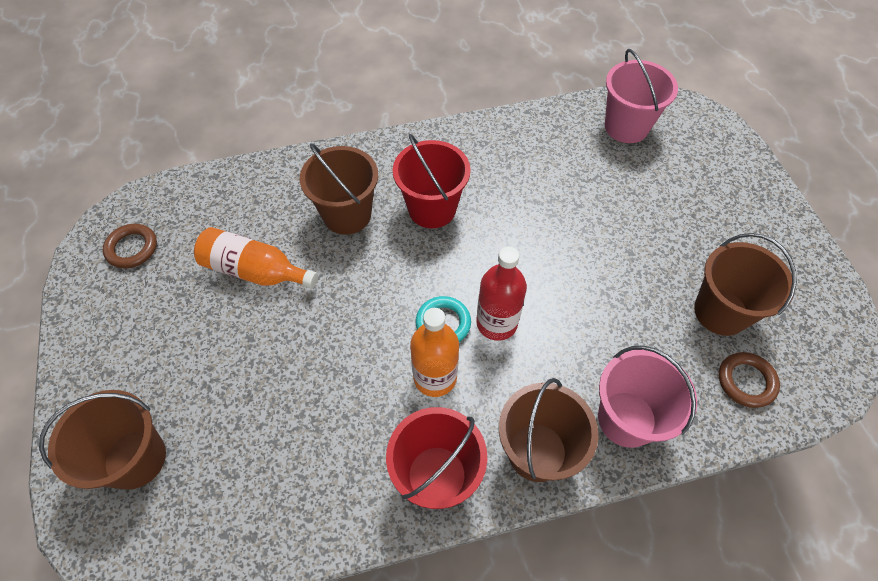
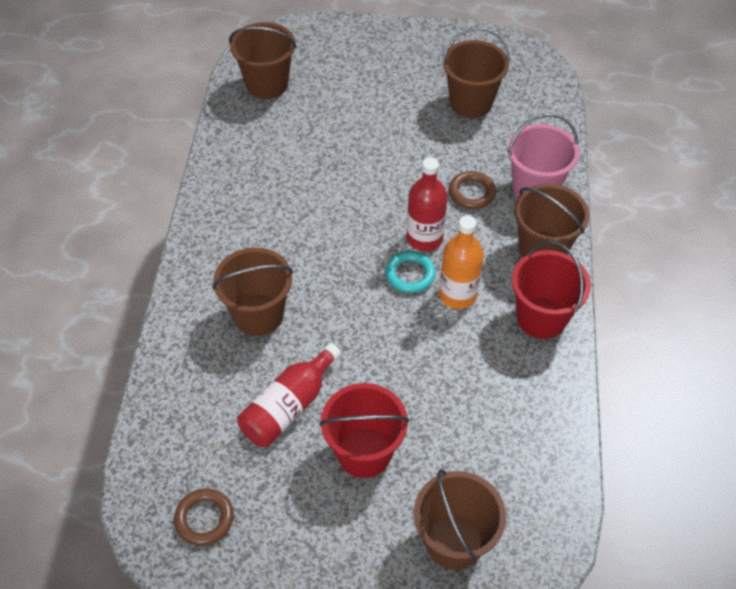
camera: 70 degrees left, 5 degrees down
(255, 271) = (288, 406): orange bottle -> red bottle
(432, 209) = (285, 247): red bucket -> red bucket (364, 452)
(626, 127) = (267, 84): pink bucket -> brown bucket
(746, 381) = (530, 113): brown ring -> brown ring (471, 193)

